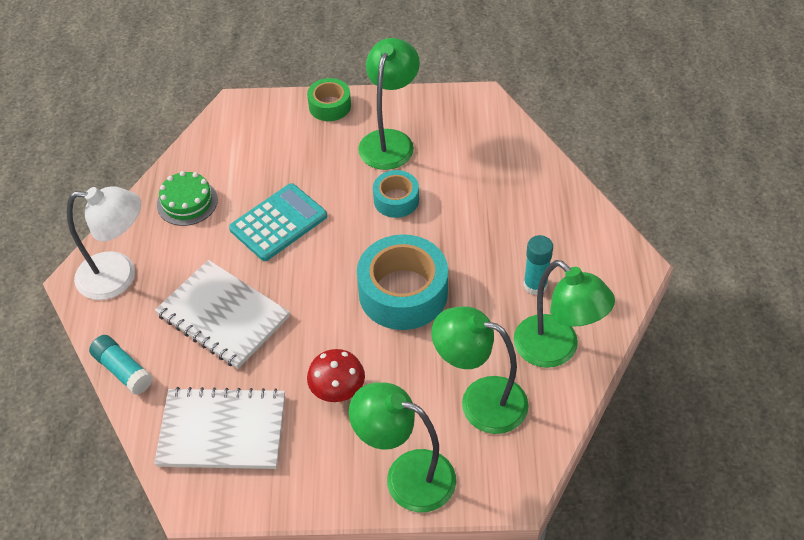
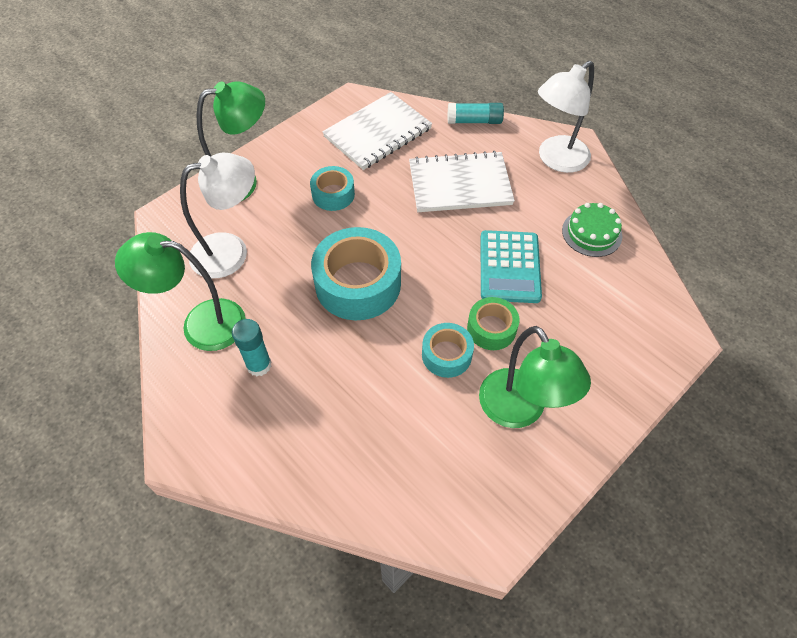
camera: 135 degrees right, 5 degrees up
(329, 106) = (615, 404): green tape -> green tape (491, 329)
(338, 391) = (333, 194): red mushroom -> turquoise tape
(480, 400) = (231, 251): green lamp -> white lamp

